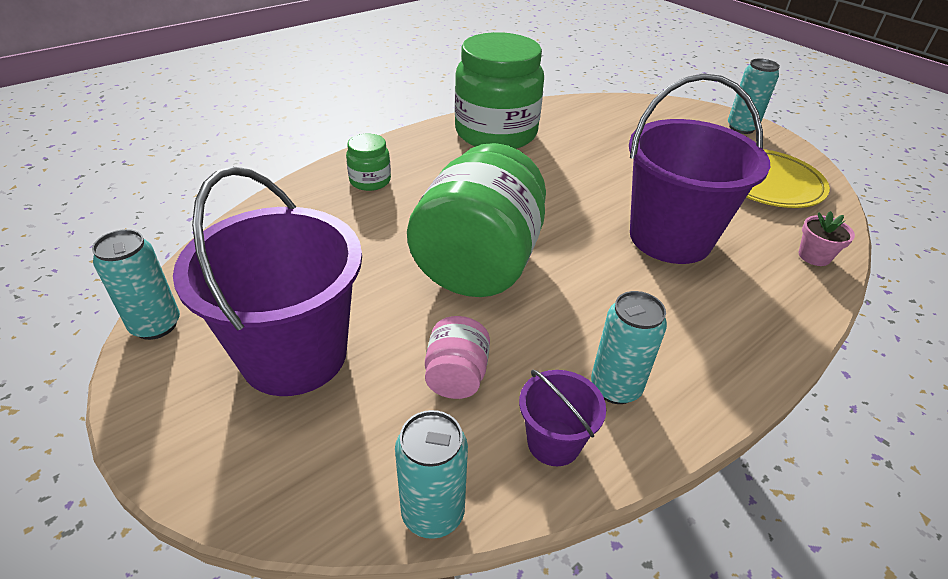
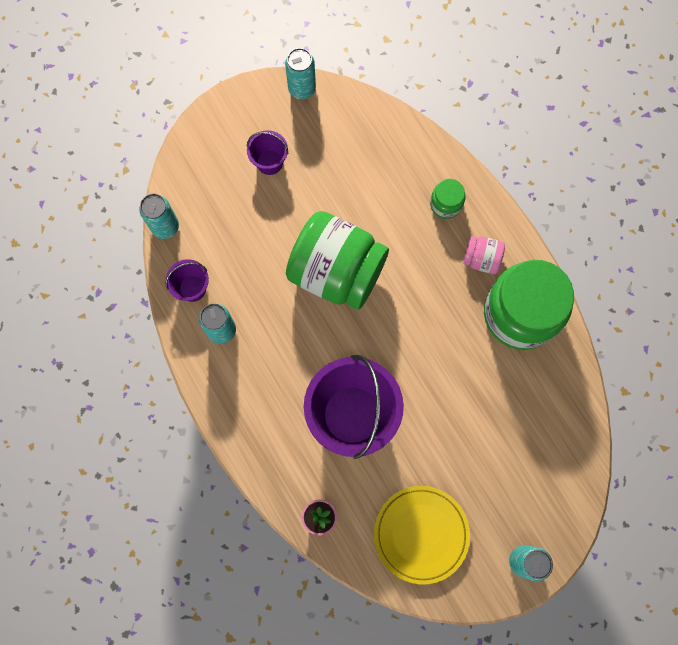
camera: 100 degrees right, 35 degrees up
(294, 354) = (269, 162): purple bucket -> purple bucket, size x0.46
(456, 376) = (242, 246): pink jar -> pink jar (481, 259)

